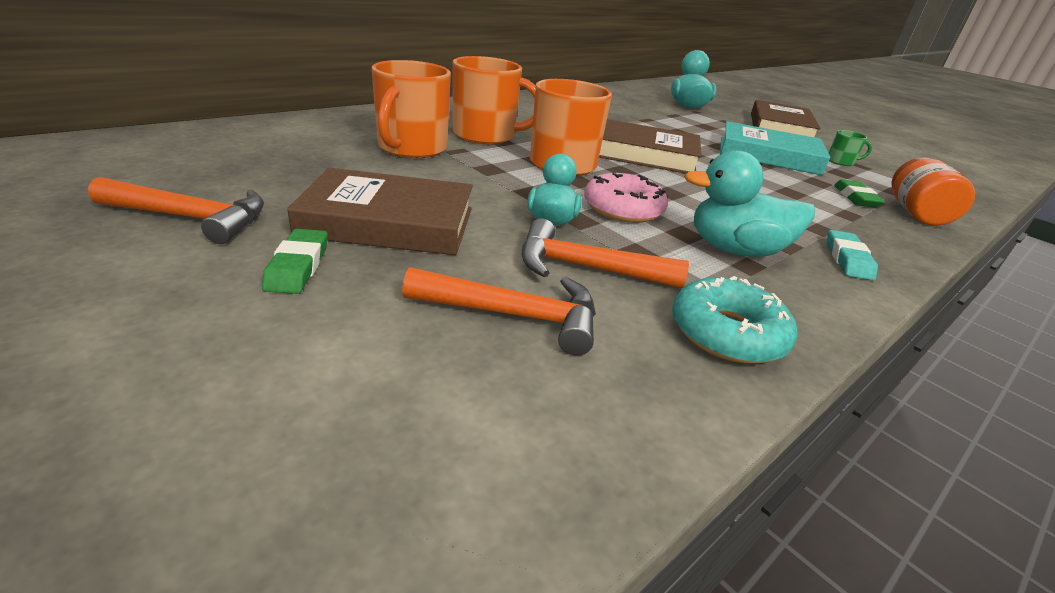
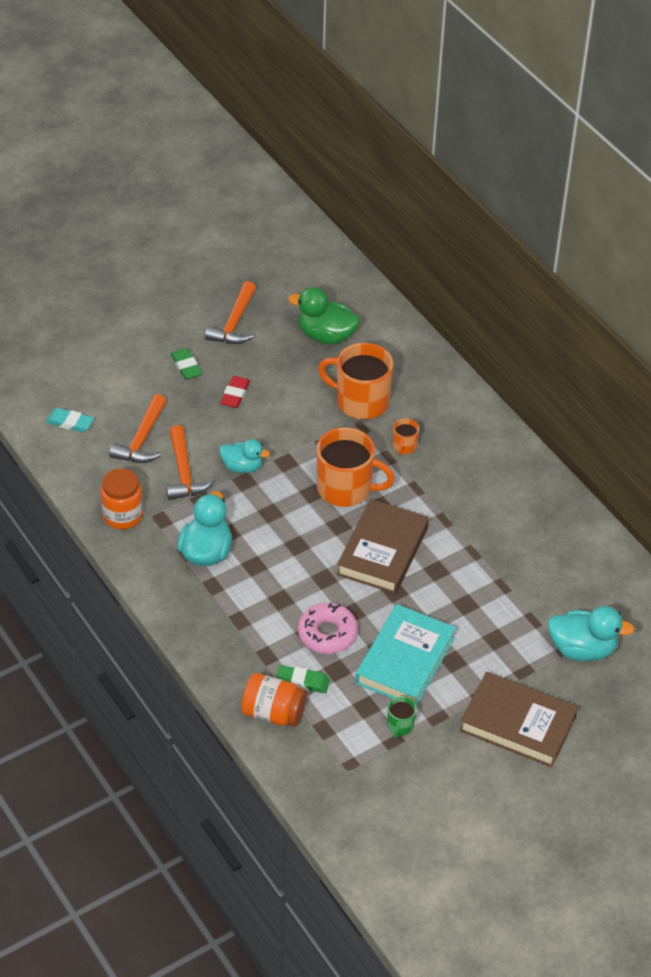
camera: 100 degrees right, 15 degrees up
(271, 157) = (326, 336): none -> green duck
(298, 266) = (186, 366): green eraser -> green eraser turned 60 degrees clockwise
(388, 222) = (235, 394): brown book -> red eraser
(486, 135) = (404, 446): orange mug -> orange mug, size x0.46
(585, 268) = (184, 473): orange hammer -> orange hammer turned 150 degrees clockwise
(623, 209) = (263, 508): pink donut -> pink donut (327, 634)
(727, 333) = (123, 516): turquoise donut -> orange jar
(847, 259) = (194, 612): turquoise eraser -> turquoise eraser (70, 423)

